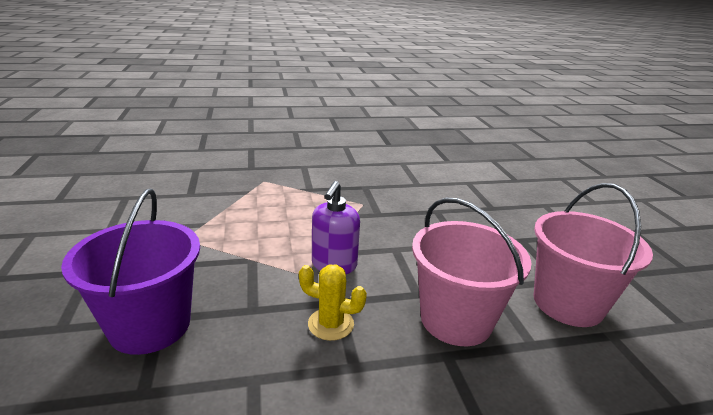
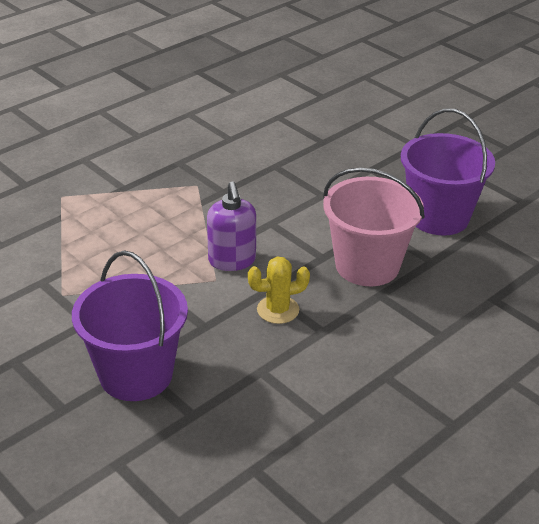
camera: 30 degrees left, 10 degrees up
(568, 303) = (438, 217): pink bucket -> purple bucket

